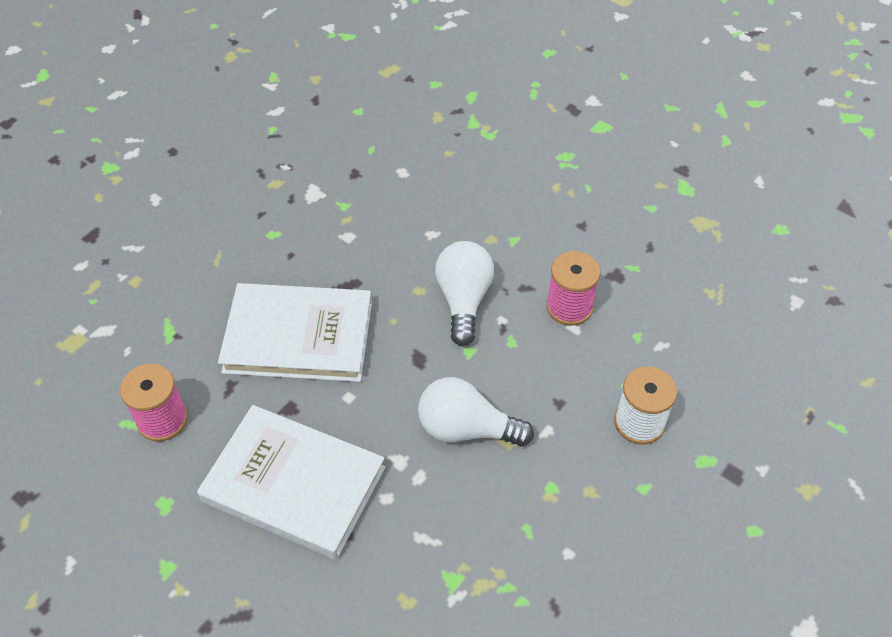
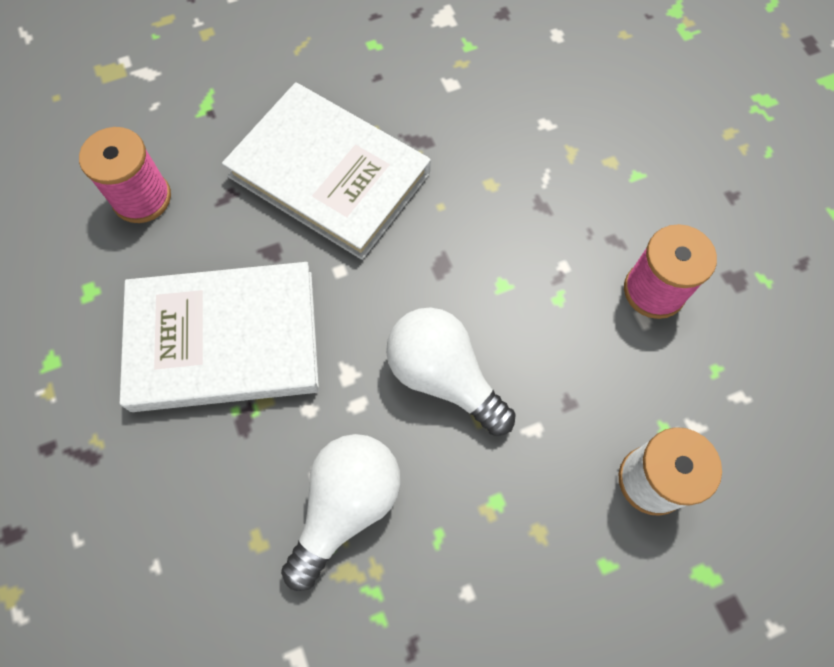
camera: 30 degrees right, 15 degrees up
(294, 484) = (224, 340): white book -> white book turned 60 degrees counterclockwise
(463, 300) = (533, 221): white light bulb -> white light bulb (346, 506)

